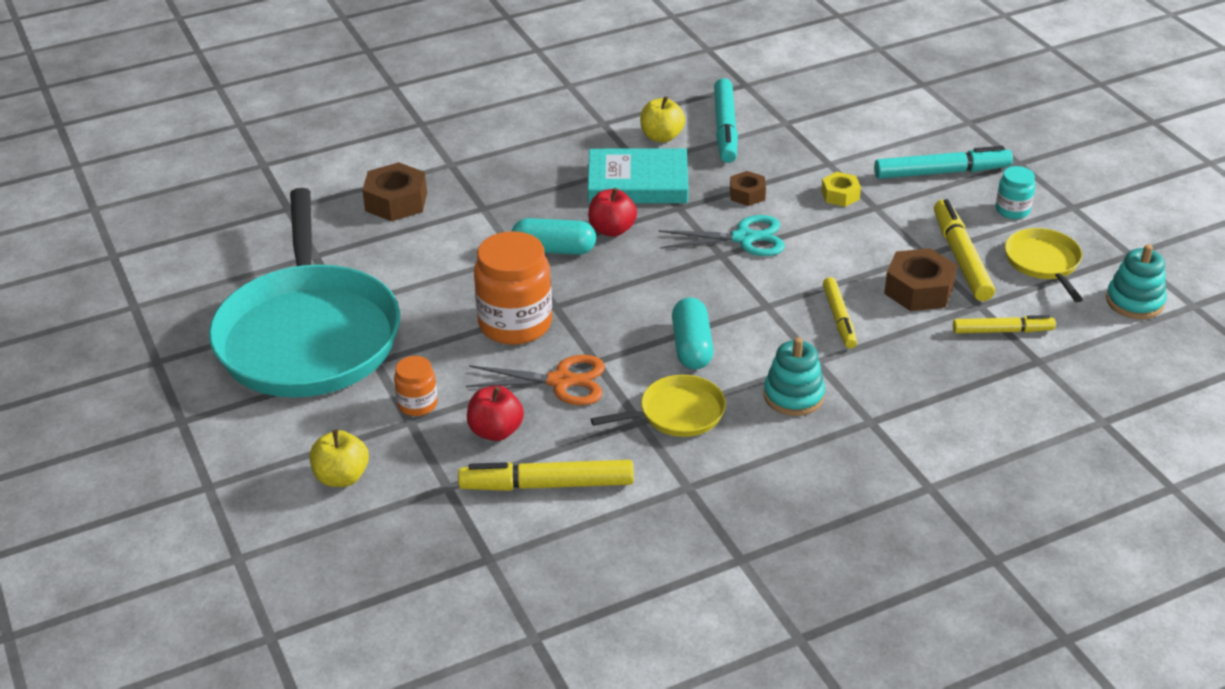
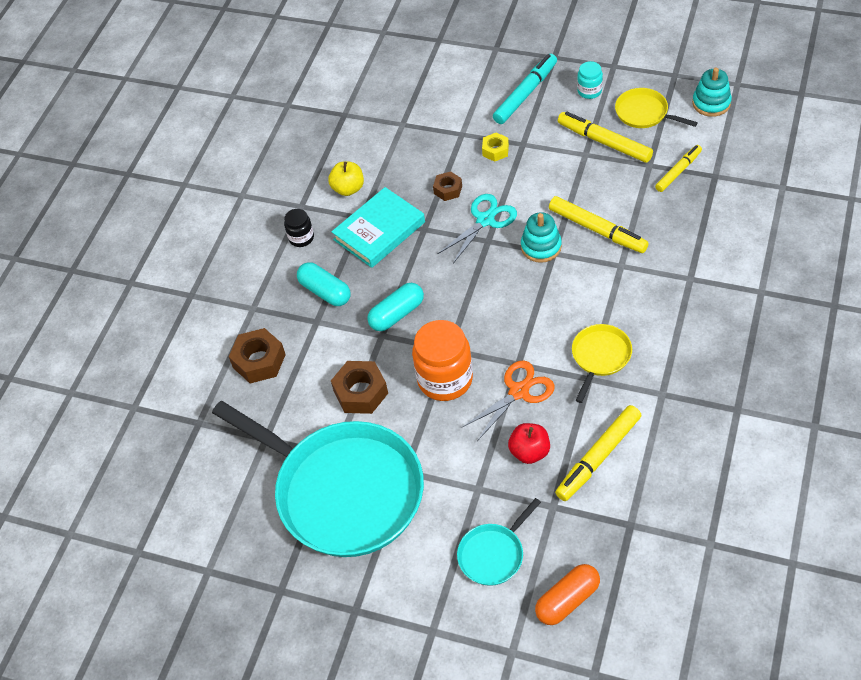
camera: 40 degrees left, 15 degrees up
(341, 477) = (493, 554): yellow apple -> turquoise pan
(342, 563) = (567, 600): none -> orange capsule
(417, 404) = (467, 475): orange jar -> none
(566, 144) = (301, 238): none -> black jar
(612, 230) = (409, 274): red apple -> none
(691, 347) = (552, 311): turquoise capsule -> turquoise capsule (325, 291)
(725, 128) = (375, 154): turquoise marker -> none
(793, 396) = (638, 296): turquoise stacking toy -> turquoise stacking toy (541, 247)
(839, 318) = (597, 230): yellow marker -> yellow marker, size x1.55
(919, 290) = (610, 179): brown nut -> brown nut (361, 392)

